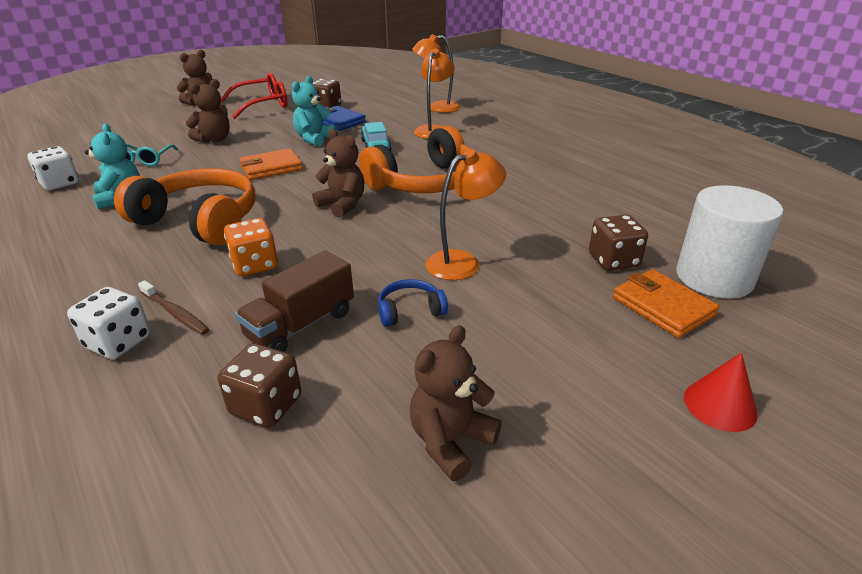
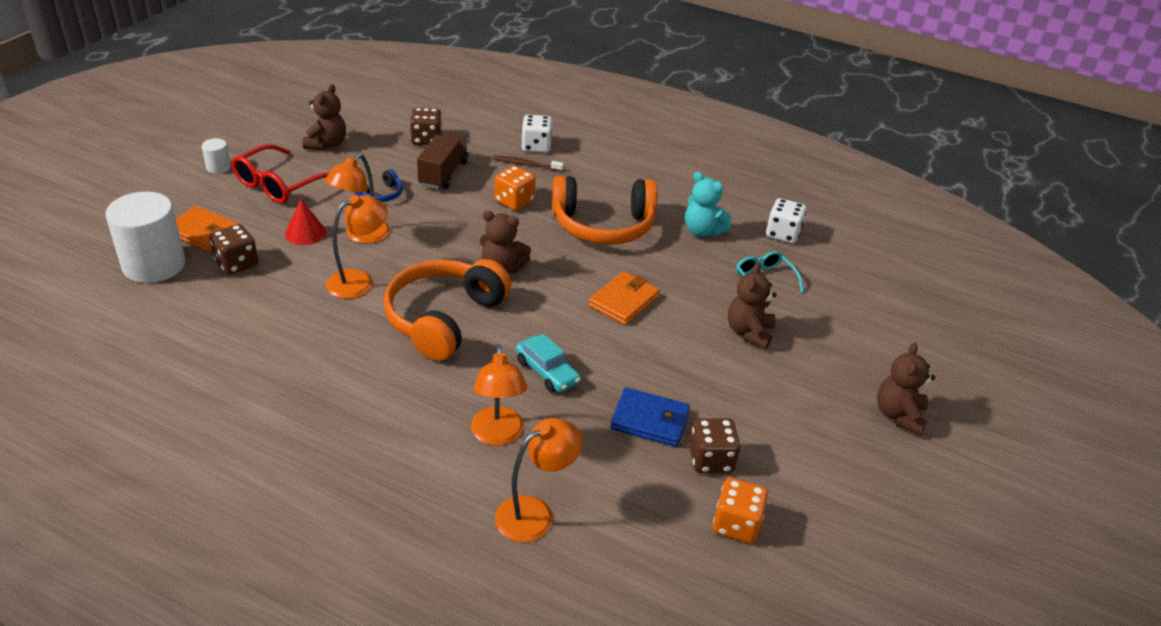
camera: 150 degrees right, 5 degrees up
(262, 105) = (808, 437): red glasses -> red glasses (279, 184)
(314, 139) = (636, 366): turquoise teddy bear -> none
(344, 93) = (736, 524): none -> orange dice
(484, 221) = (359, 281): none -> orange lamp
(664, 430) = (218, 167): none -> white cylinder
(720, 405) = (184, 183): red cone -> red cone (305, 233)

